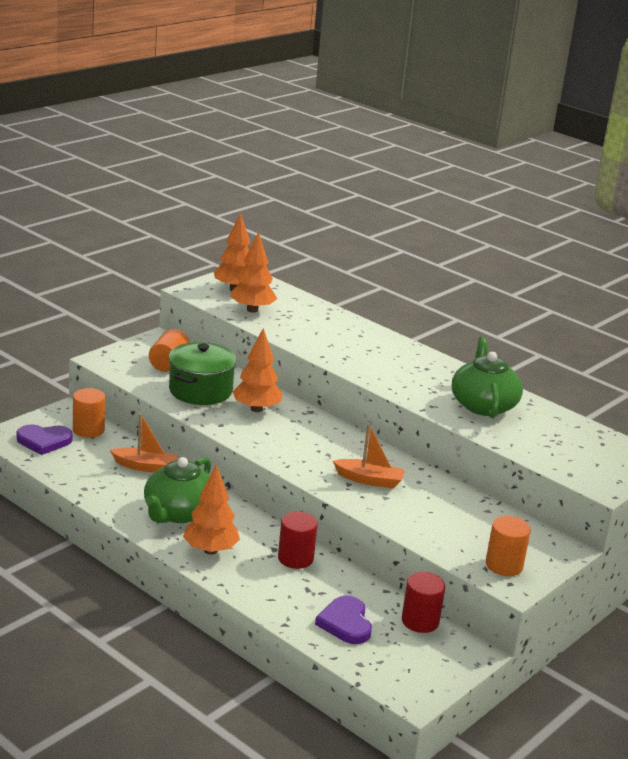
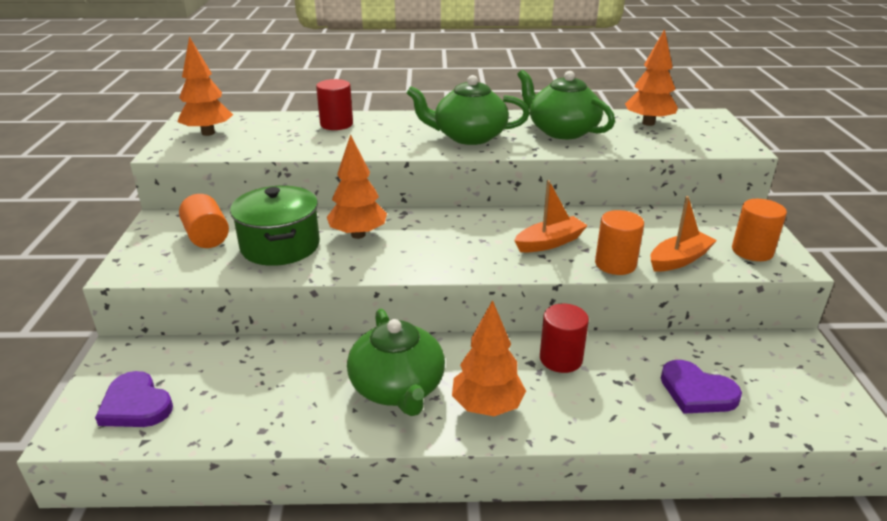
camera: 40 degrees left, 5 degrees up
(44, 441) = (136, 405): purple heart -> purple heart turned 90 degrees clockwise
(88, 430) = (173, 359): orange cylinder -> orange cylinder (615, 264)
(145, 467) = (292, 360): orange boat -> orange boat (679, 260)
(252, 310) = (255, 142): orange tree -> orange tree (648, 123)
(402, 374) = (468, 137): none -> green teapot
(420, 621) = (728, 346): red cylinder -> red cylinder (336, 124)

